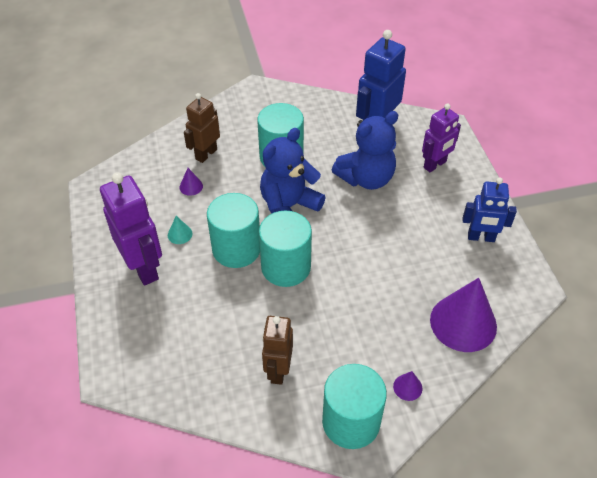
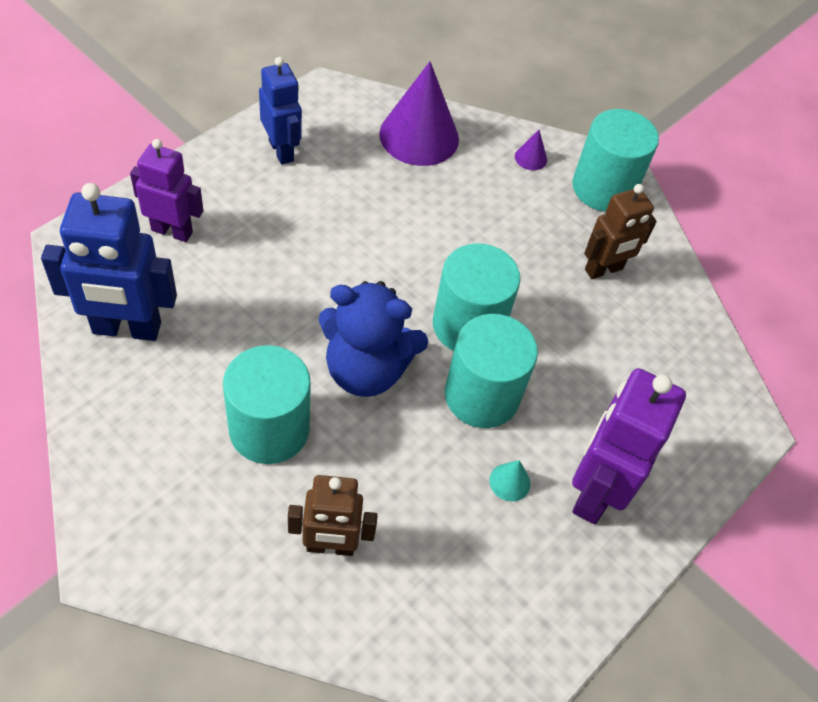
camera: 130 degrees left, 5 degrees up
(191, 186) = (413, 524): purple cone -> none
(366, 178) = (249, 300): blue teddy bear -> none

